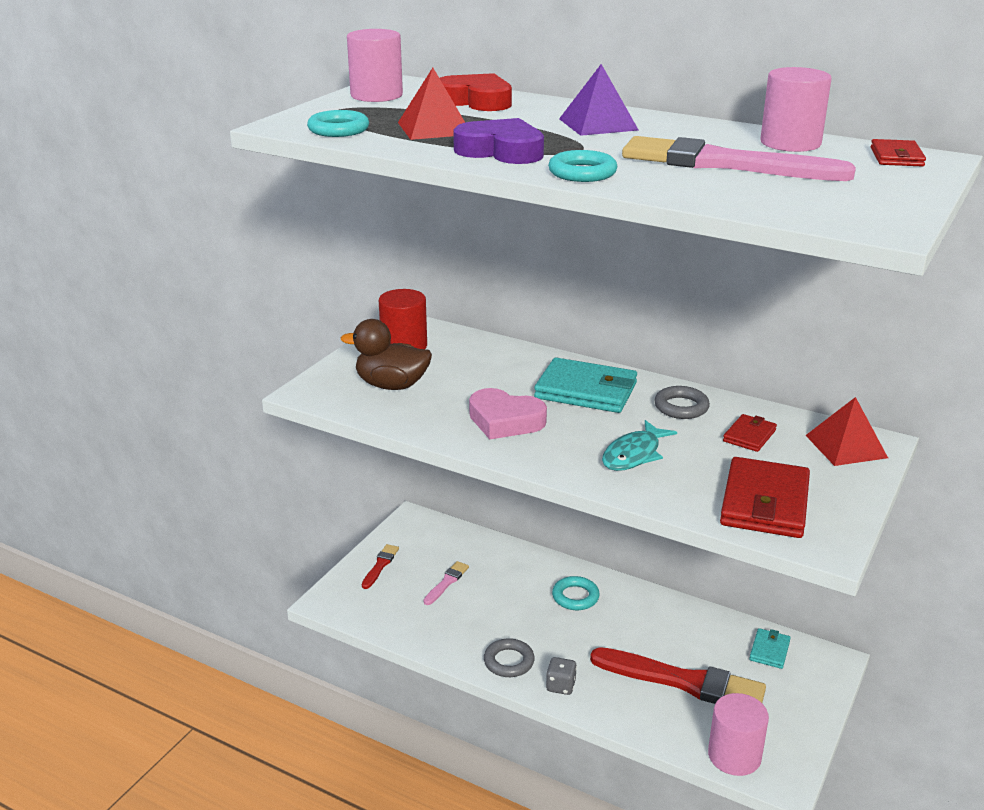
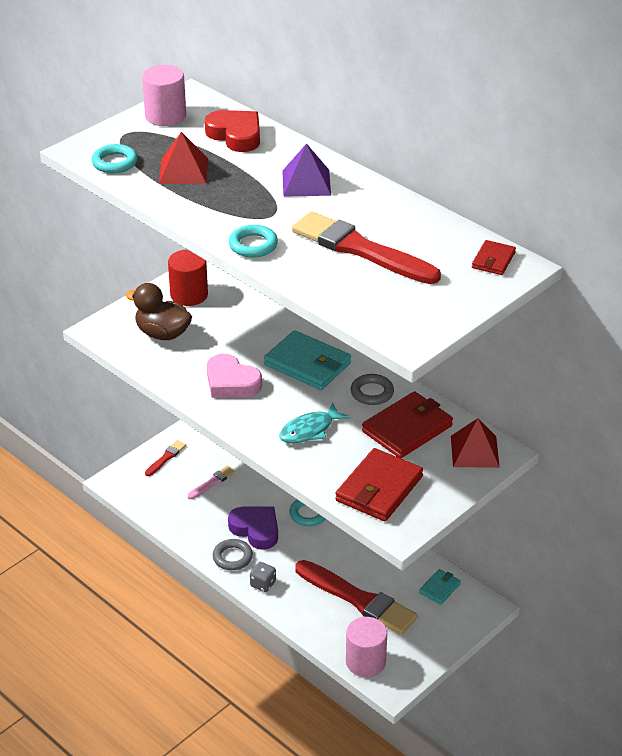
camera: 15 degrees right, 10 degrees up
(501, 151) = (214, 209): purple heart -> purple heart (256, 530)
(724, 164) = (360, 249): pink brush -> red brush
(749, 436) = (407, 428): red wallet -> red wallet, size x1.91
(790, 143) = (430, 230): pink cylinder -> none

